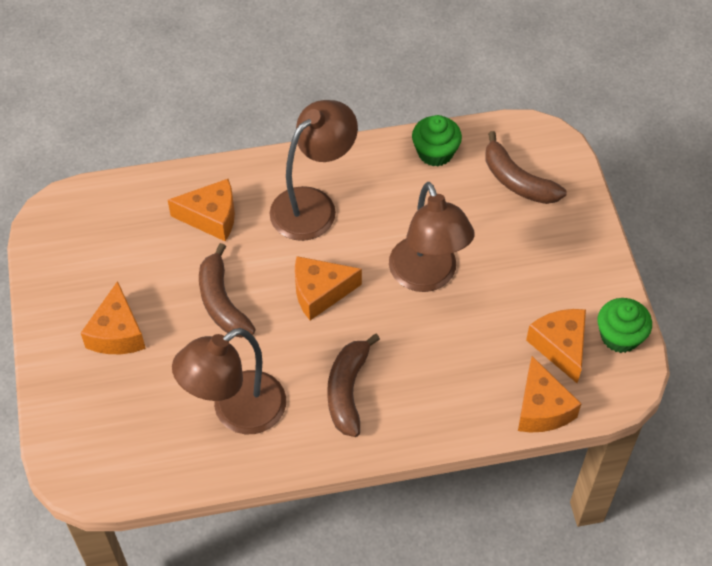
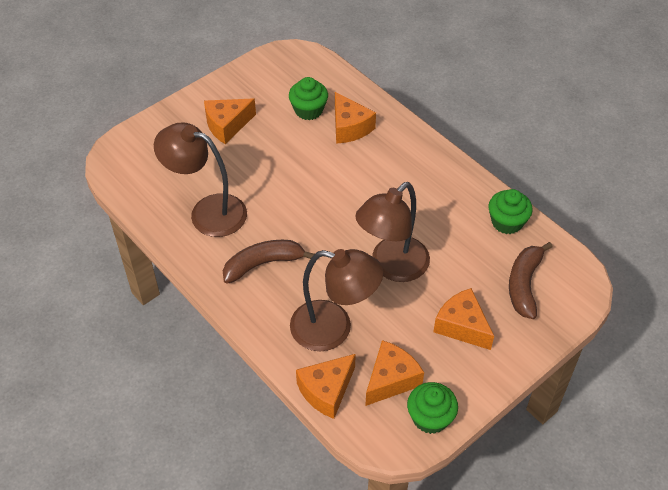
camera: 60 degrees right, 5 degrees down
(156, 242) = (308, 110): none -> green cupcake
(222, 302) = (287, 164): brown banana -> none
(313, 205) = (402, 175): brown lamp -> brown lamp (333, 329)
(320, 292) = (332, 212): orange cheese -> orange cheese (462, 326)

